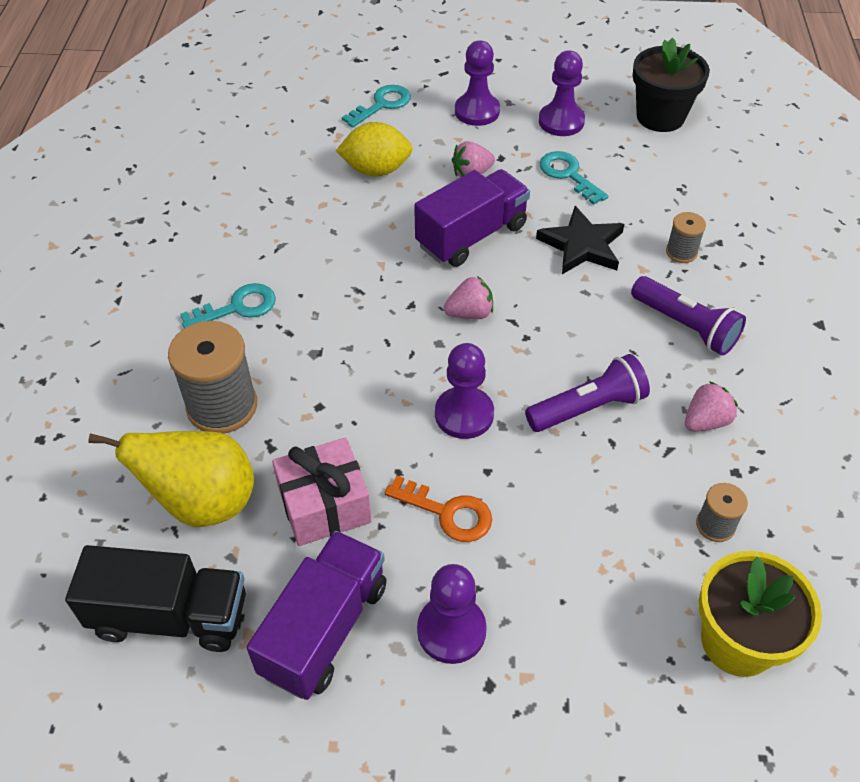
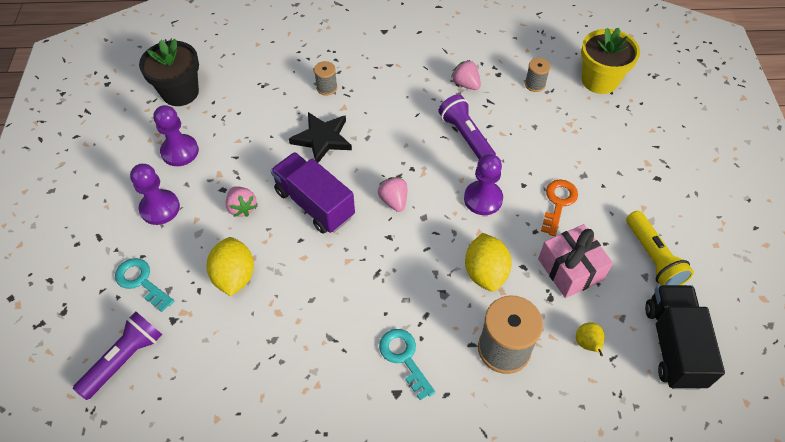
camera: 95 degrees left, 5 degrees up
(203, 502) = (587, 344): yellow pear -> yellow pear, size x0.43
(324, 629) = (652, 258): purple truck -> yellow flashlight
(338, 401) = (485, 272): none -> yellow lemon
(451, 630) = (633, 196): purple pawn -> none
(568, 175) = (246, 146): turquoise key -> none
(685, 326) = (393, 89): purple flashlight -> purple flashlight (125, 359)

